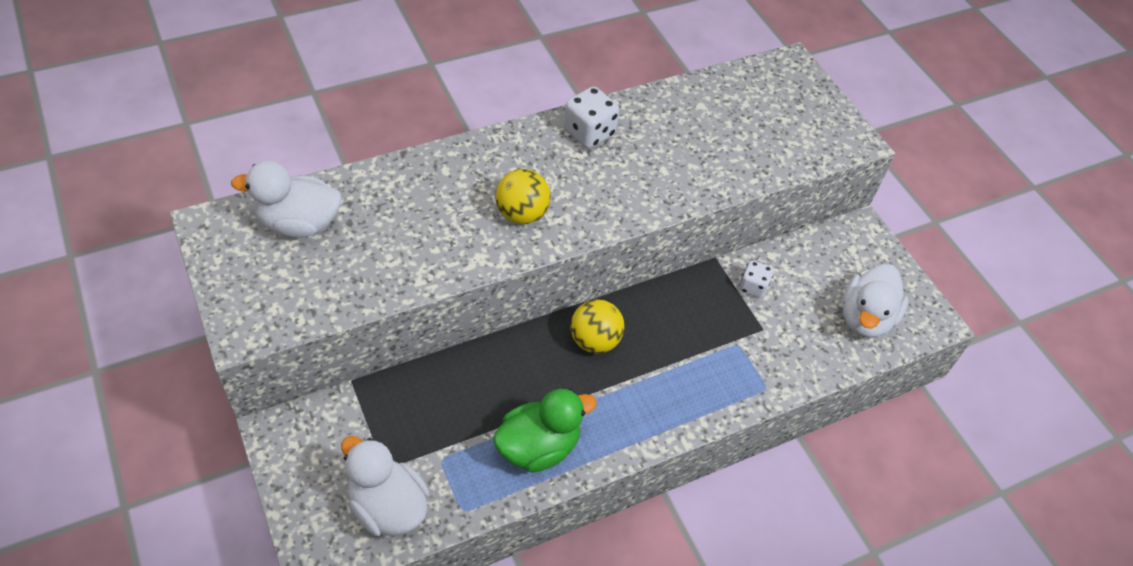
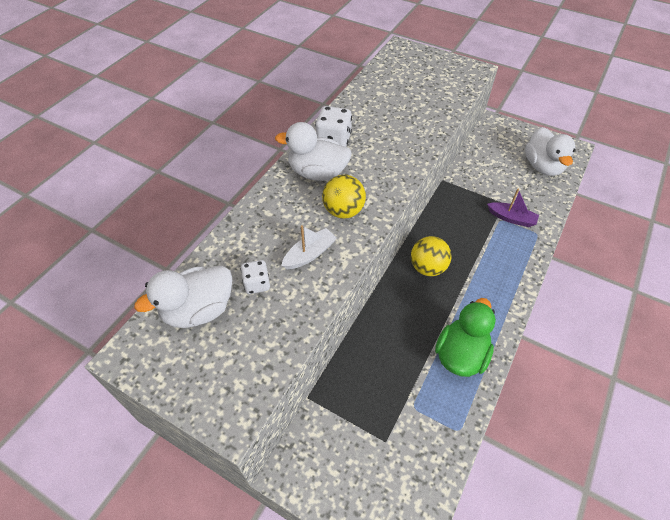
camera: 30 degrees left, 0 degrees up
(388, 506) = (412, 466): white duck -> white duck (317, 173)
(445, 236) = (309, 254): none -> white boat
(753, 287) = (476, 184): white dice -> white dice (257, 284)
(753, 351) = (511, 218): none -> purple boat

